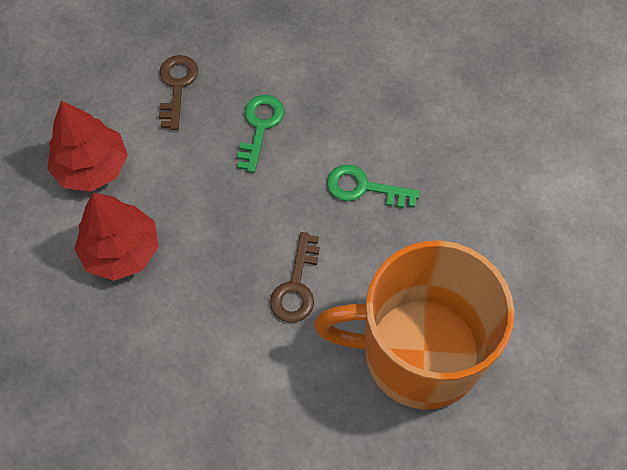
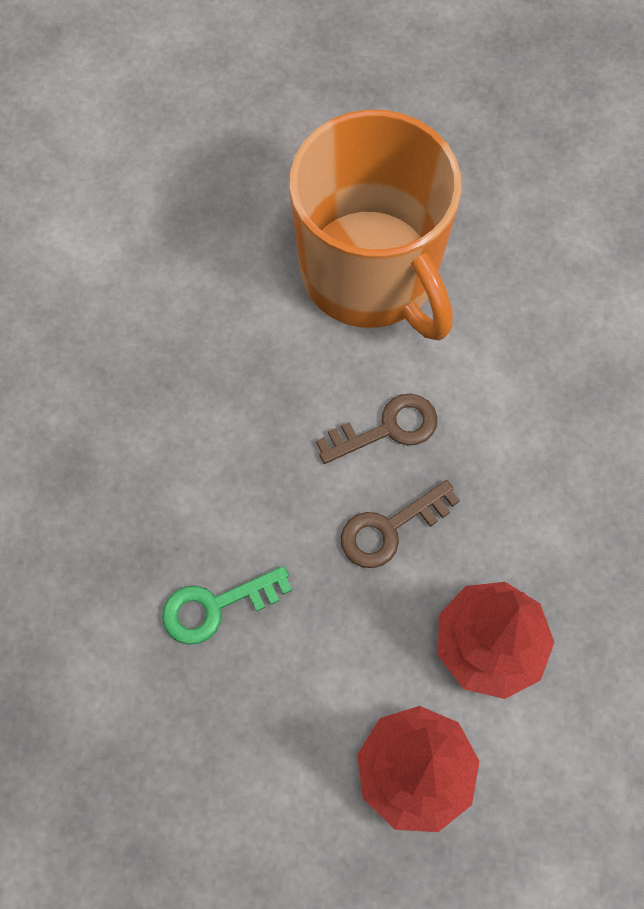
camera: 125 degrees left, 5 degrees up
(177, 86) = (225, 758): brown key -> brown key (390, 529)
(364, 188) = (219, 436): green key -> none

